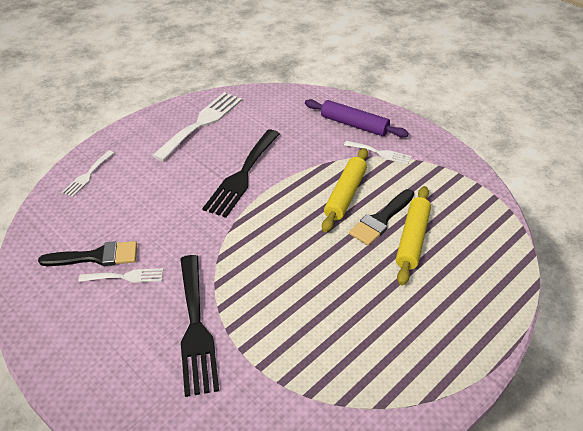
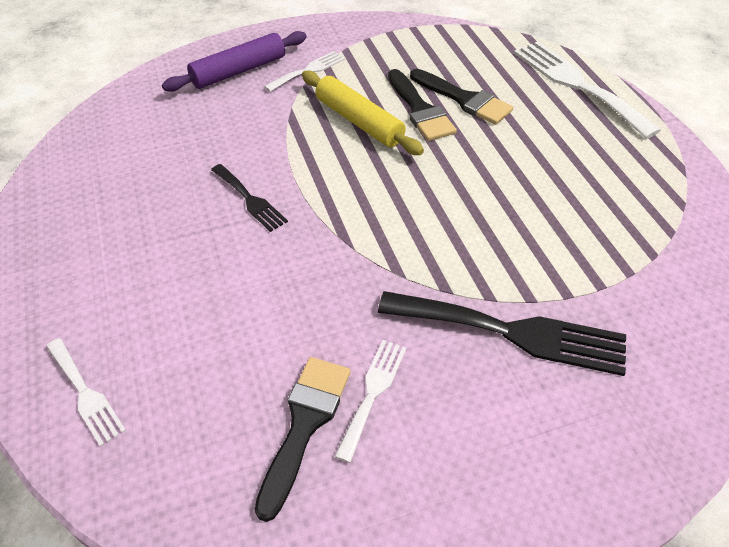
camera: 65 degrees left, 5 degrees up
(202, 123) = (90, 208): white fork -> white fork (577, 84)
(242, 175) = (250, 200): black fork -> black fork, size x0.53
(412, 239) = (464, 99): yellow rolling pin -> black brush

